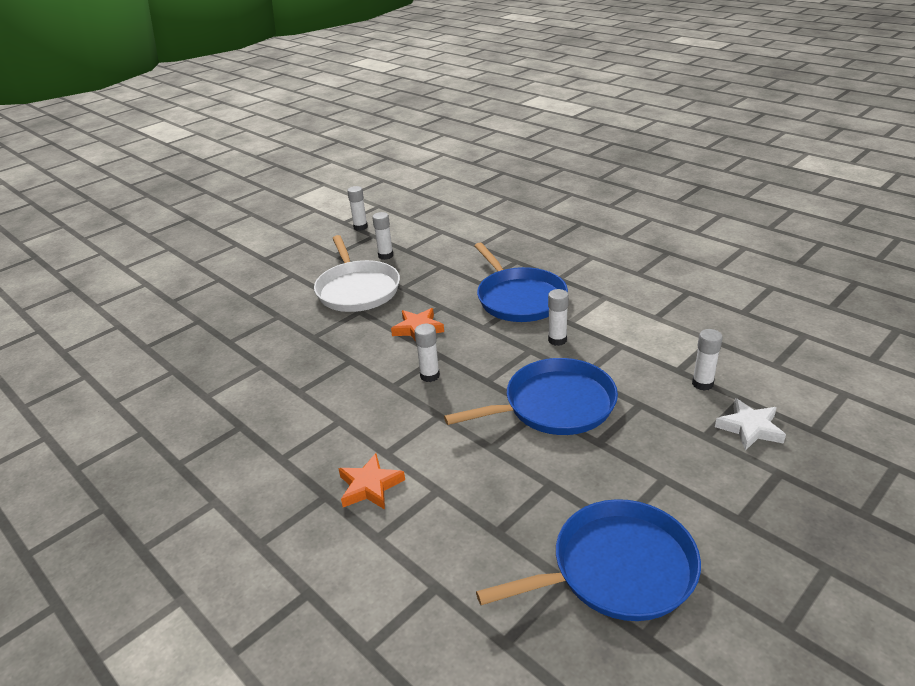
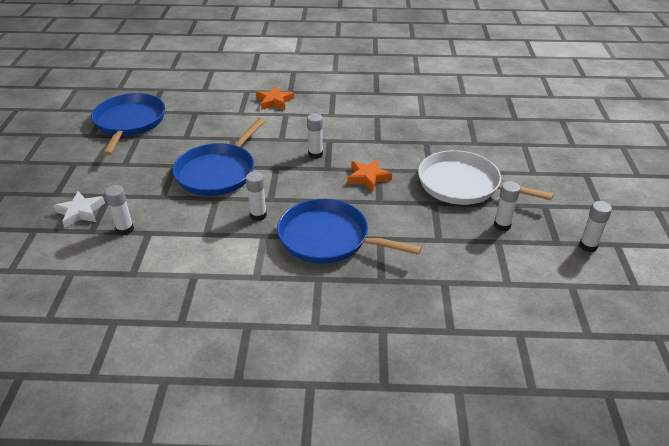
camera: 135 degrees right, 5 degrees up
(616, 569) = (129, 122): blue pan -> blue pan turned 150 degrees clockwise

